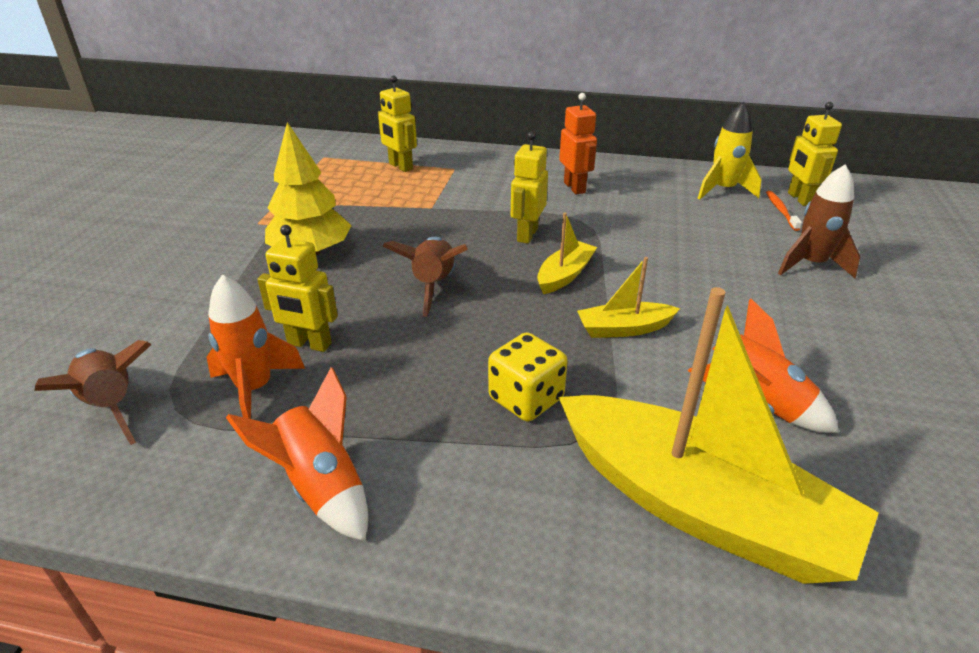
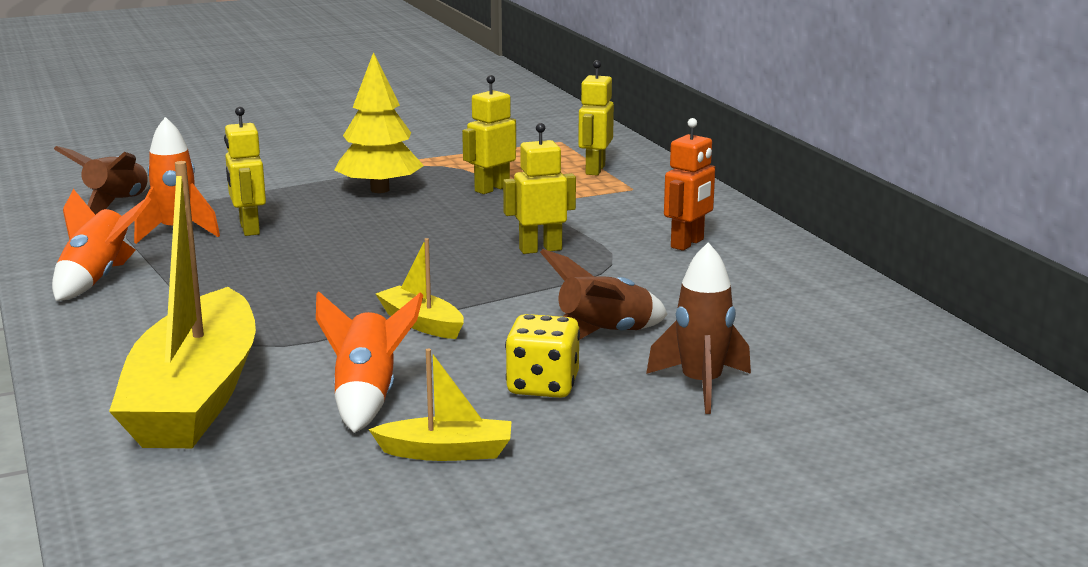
camera: 55 degrees right, 15 degrees down
(434, 286) = (389, 241): brown rocket -> brown rocket (604, 336)
(526, 399) = (265, 311): yellow dice -> yellow dice (543, 386)
(565, 275) = (485, 281): yellow boat -> yellow boat (447, 452)
(723, 190) = (828, 311): yellow rocket -> none
(781, 211) = (828, 350): orange toothbrush -> none
(799, 199) = (889, 356): yellow robot -> yellow robot (491, 189)

